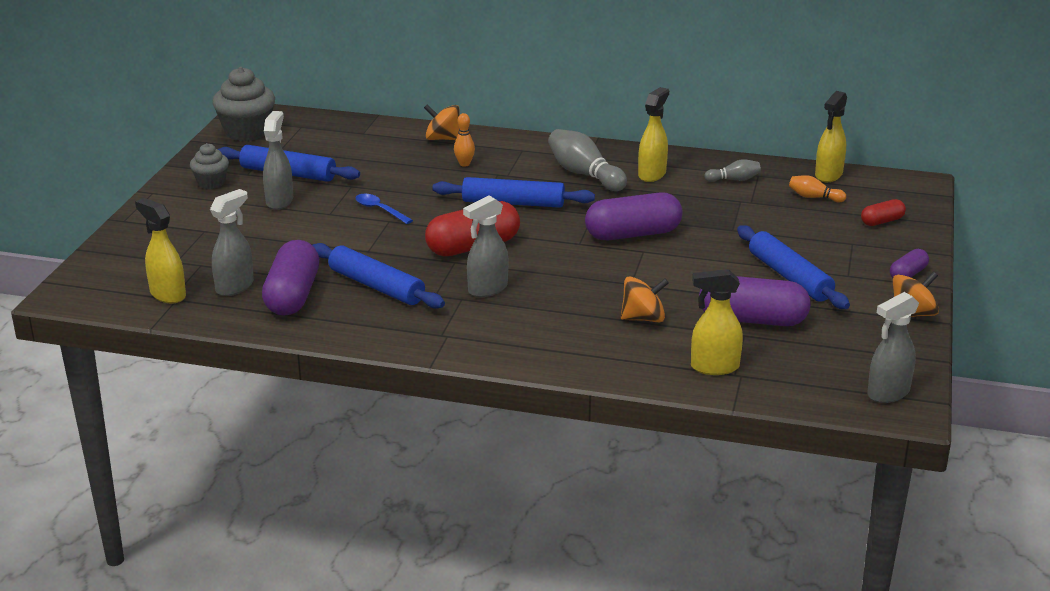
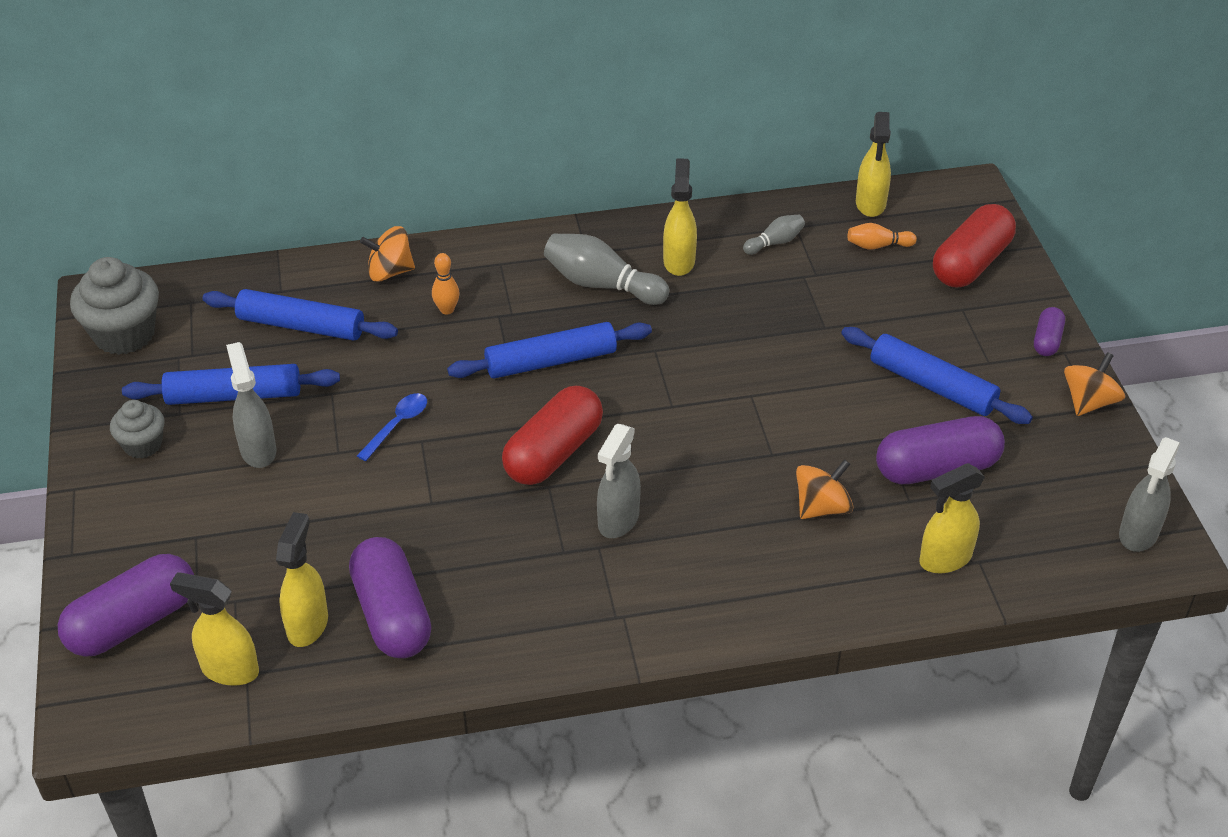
camera: 25 degrees left, 15 degrees up
(235, 287) = (308, 624): grey spray bottle -> yellow spray bottle
(376, 286) = (483, 562): blue rolling pin -> blue rolling pin (301, 326)
(380, 210) = (397, 425): blue spoon -> blue spoon turned 105 degrees clockwise
(633, 234) = (722, 371): purple capsule -> purple capsule (133, 622)
(882, 221) = (971, 263): red capsule -> red capsule, size x1.96

